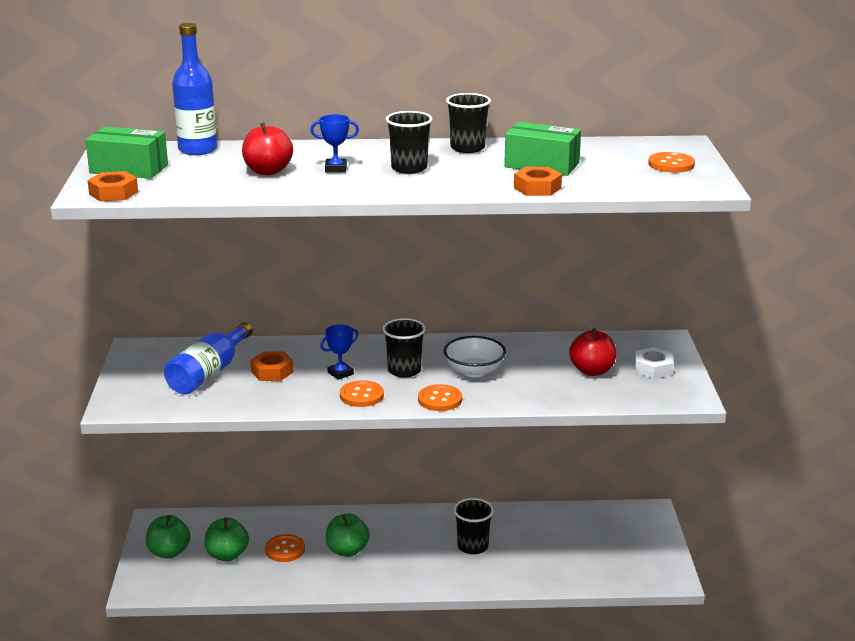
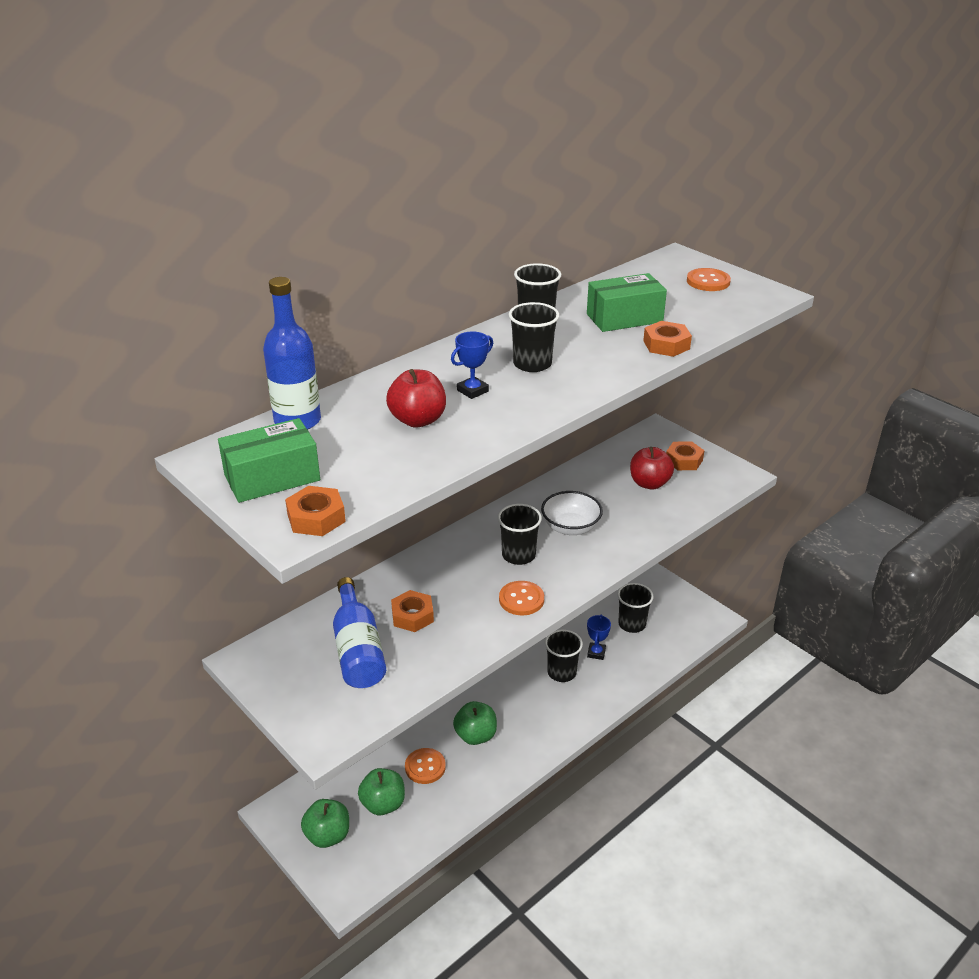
camera: 40 degrees left, 10 degrees up
(340, 373) = (472, 586): blue trophy -> blue trophy (596, 653)
(440, 399) = (585, 570): orange button -> none
(583, 544) = (632, 624): none -> black cup
(653, 368) = (684, 460): white nut -> orange nut

